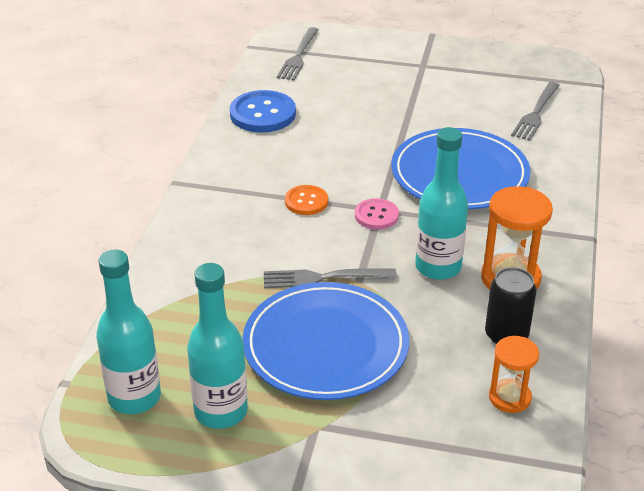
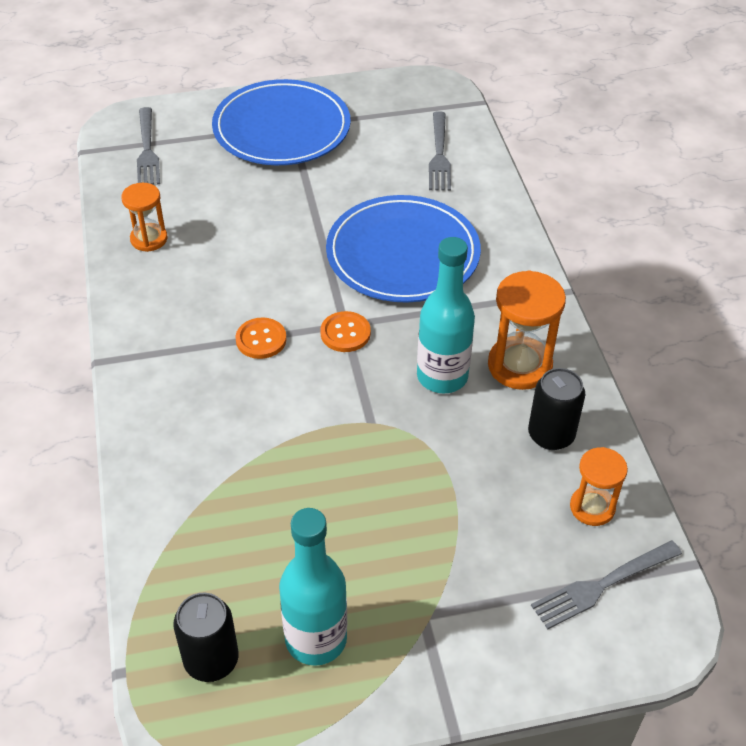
camera: 25 degrees left, 10 degrees up
(134, 397) = (211, 660): turquoise bottle -> black can
(262, 114) = (149, 239): blue button -> orange hourglass
(323, 278) = (332, 431): grey fork -> grey fork (602, 585)
(325, 345) = (380, 514): blue plate -> blue plate (281, 128)
(376, 215) = (345, 333): pink button -> orange button

